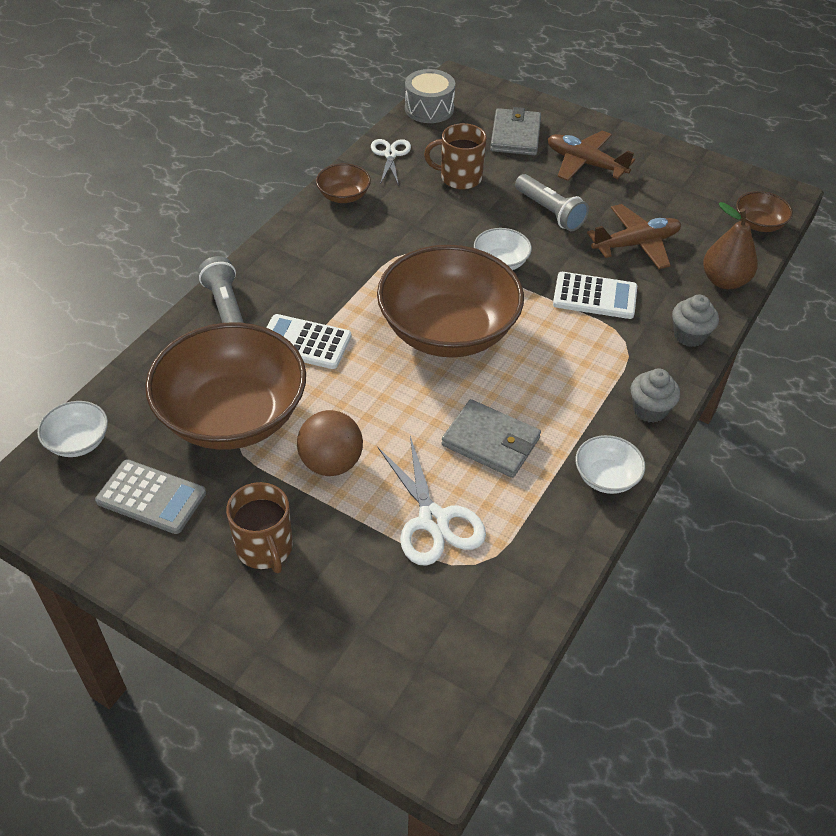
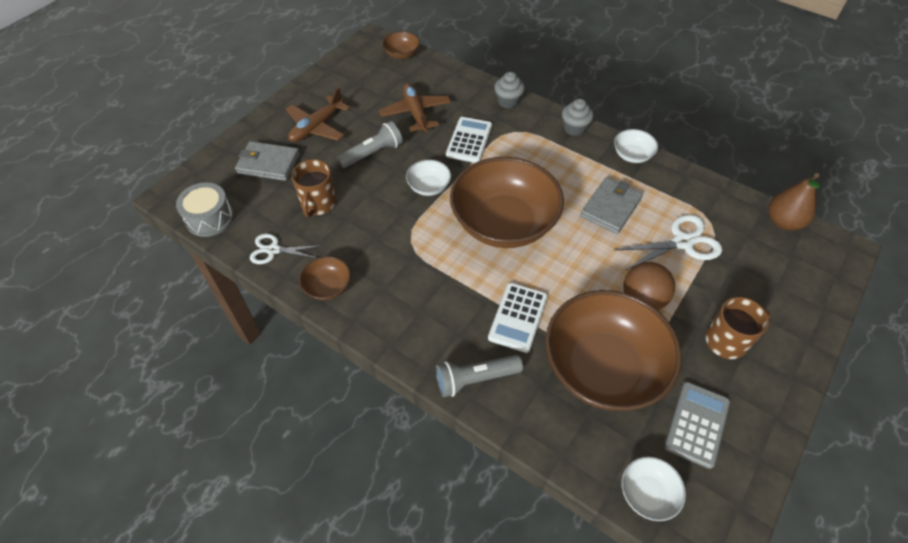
camera: 85 degrees left, 5 degrees up
(724, 281) = (456, 78): brown pear -> brown pear (783, 222)

